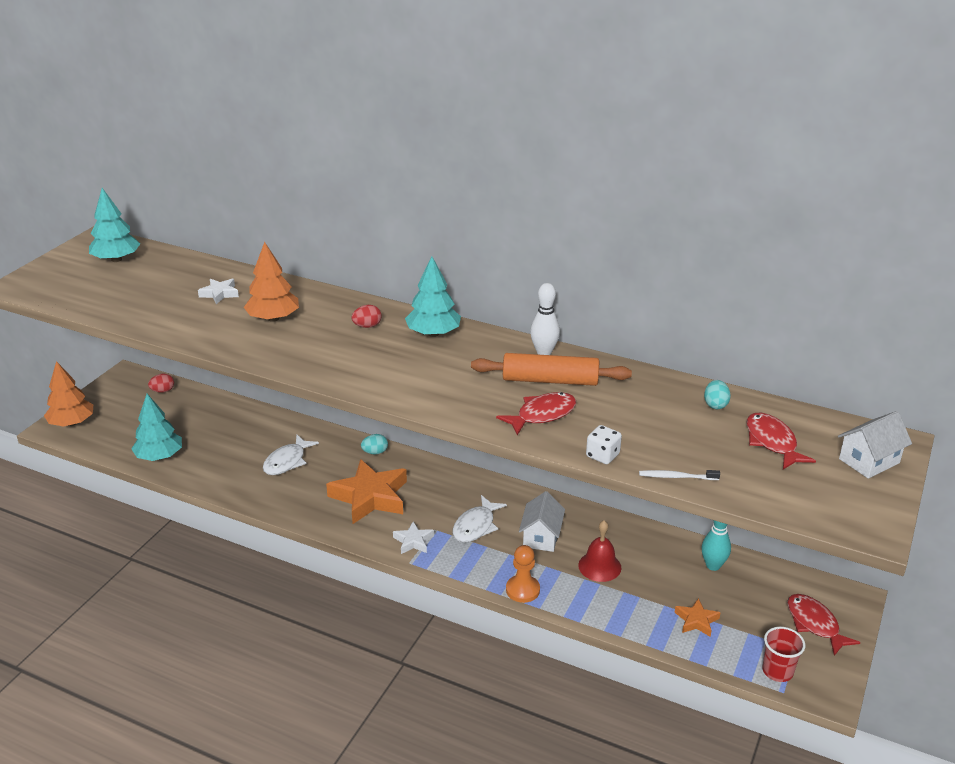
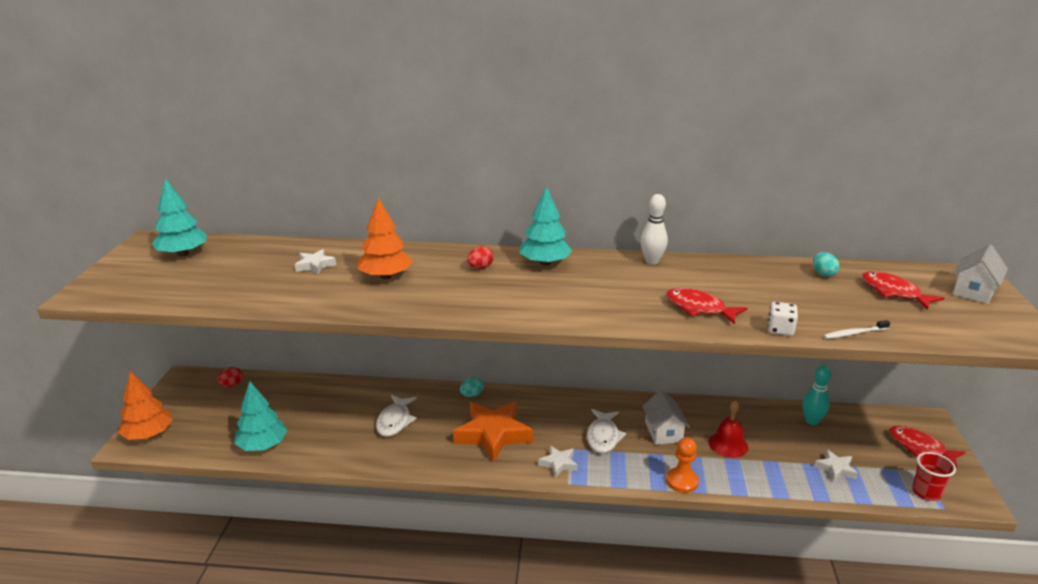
camera: 20 degrees left, 5 degrees down
(542, 415) = (699, 308): red fish -> red fish turned 90 degrees counterclockwise
(550, 380) = (678, 281): orange rolling pin -> none
(696, 621) = (835, 469): orange star -> white star

